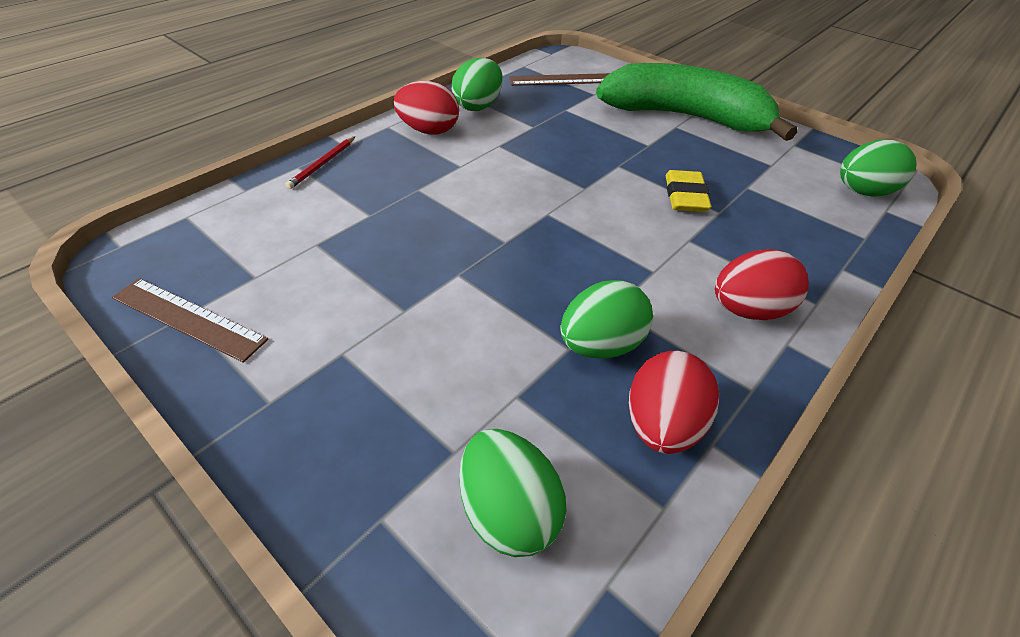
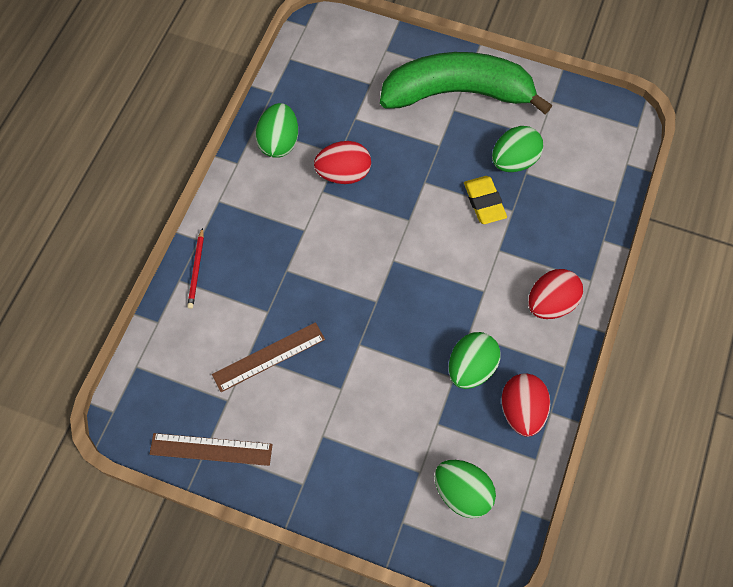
camera: 20 degrees left, 20 degrees up
(429, 131) = (256, 194): red egg -> red egg (343, 174)
(561, 80) = (333, 71): brown ruler -> brown ruler (268, 356)
(862, 192) = (609, 147): green egg -> green egg (514, 161)

